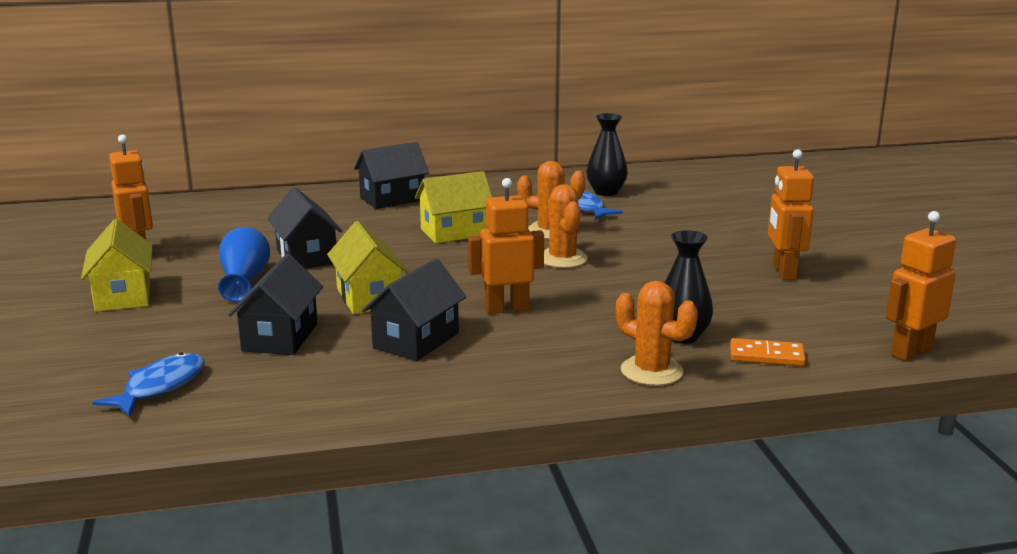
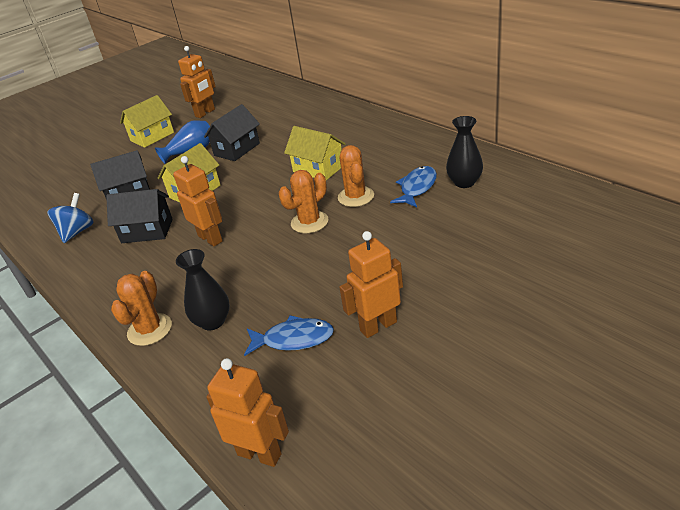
camera: 65 degrees right, 15 degrees up
(160, 387) = (61, 194): blue fish -> blue fish (294, 339)
(320, 387) = (77, 232): none -> blue spinning top
(392, 199) = (352, 126): black house -> none
(766, 356) = (203, 372): orange domino -> none

